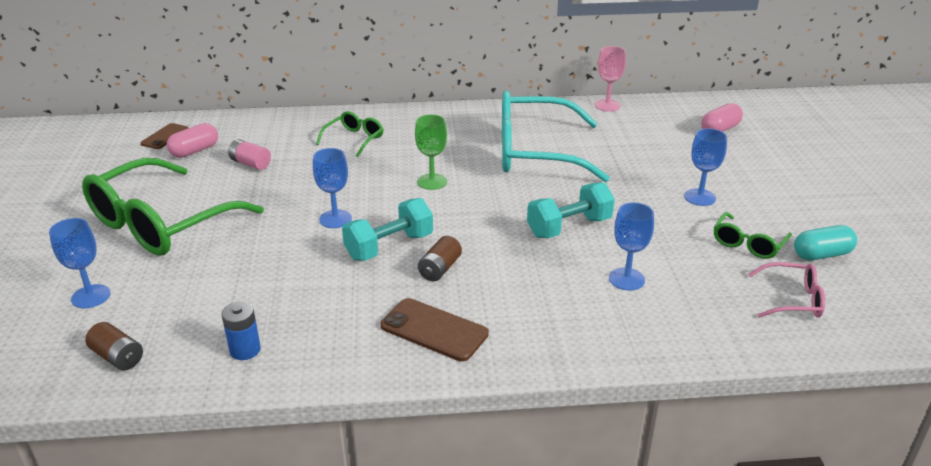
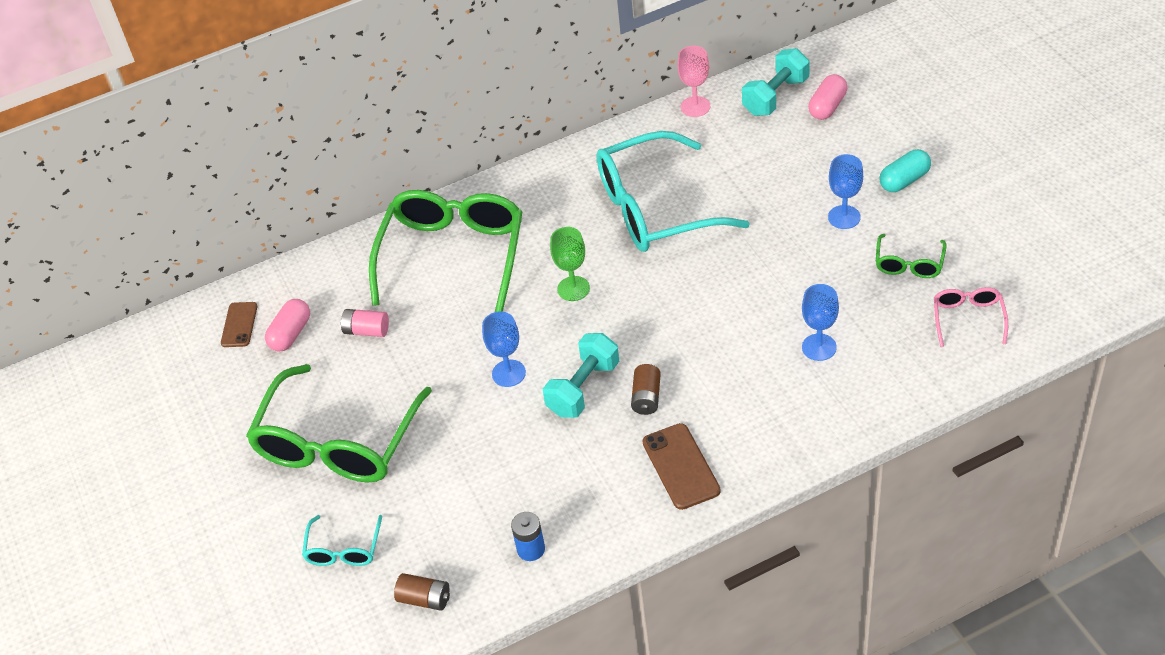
camera: 15 degrees left, 15 degrees up
(91, 296) = (343, 550): blue goblet -> turquoise glasses
(354, 139) = (453, 255): green glasses -> green glasses, size x2.21
(434, 330) = (680, 466): brown phone -> brown phone turned 60 degrees clockwise
(569, 227) = (738, 302): turquoise dumbbell -> turquoise dumbbell (775, 96)
(793, 299) = (968, 318): pink glasses -> pink glasses turned 75 degrees counterclockwise
(822, 255) = (977, 254): turquoise capsule -> turquoise capsule (904, 180)

